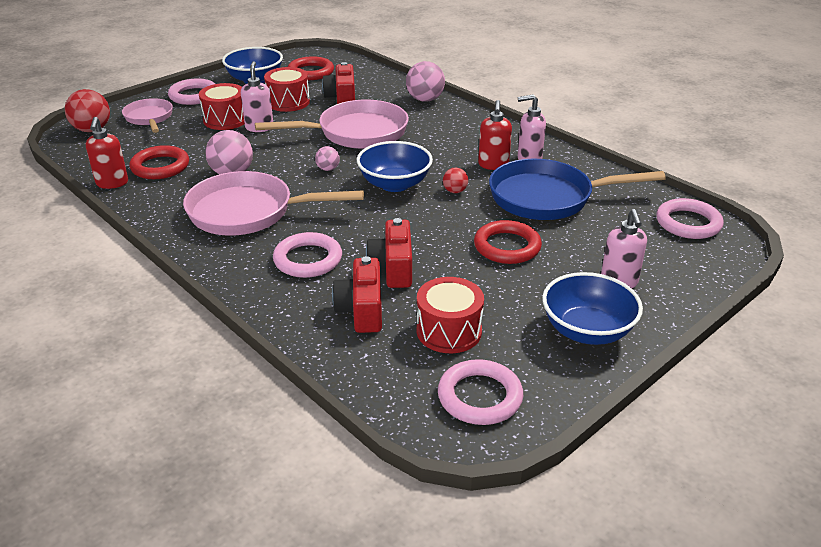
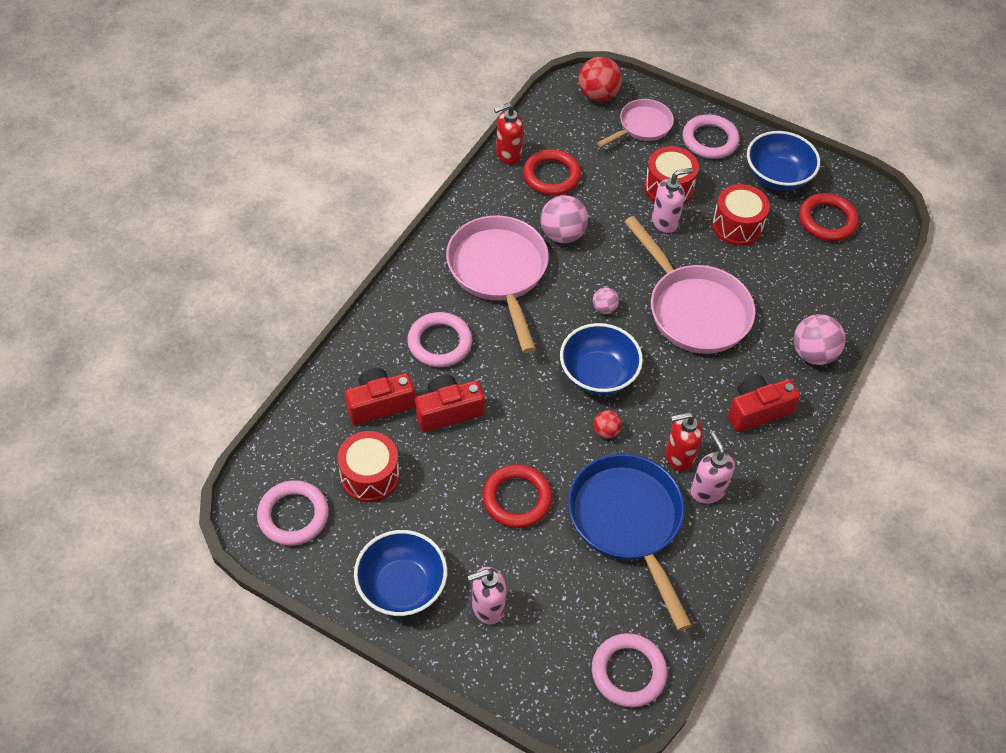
camera: 70 degrees right, 20 degrees up
(342, 98) = (774, 271): red camera -> red camera (757, 411)

